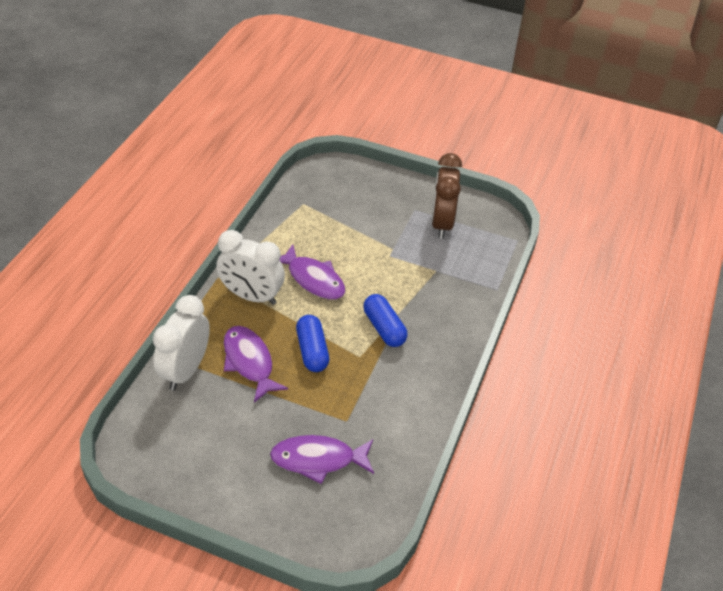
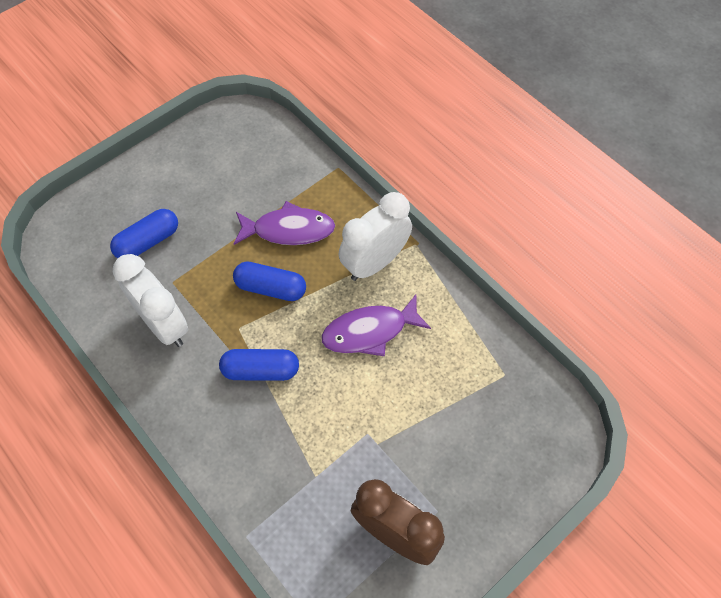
camera: 120 degrees right, 15 degrees up
(185, 370) = (309, 178): white clock -> white clock (164, 324)
(318, 459) = (148, 242): purple fish -> blue capsule

